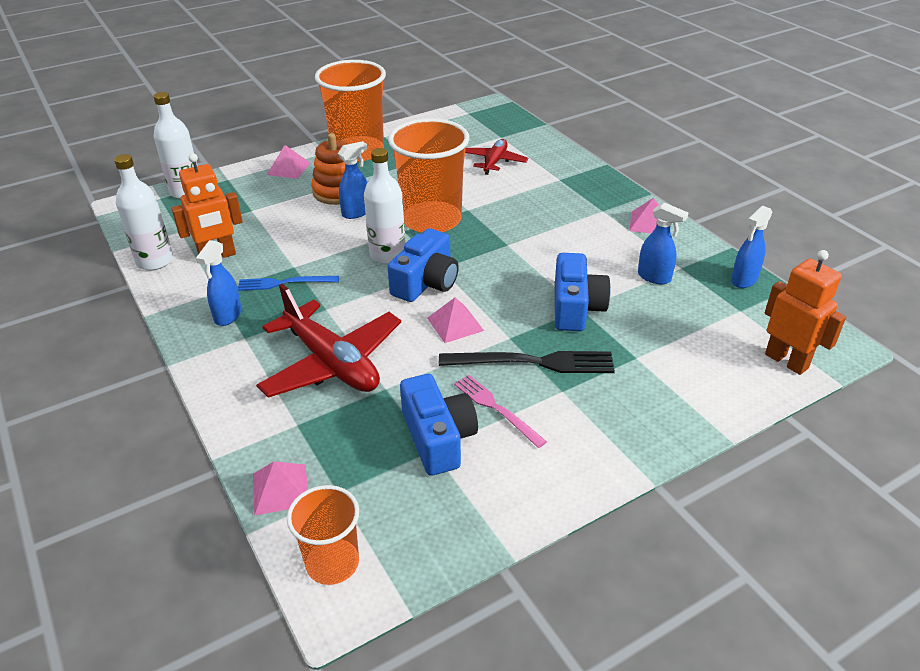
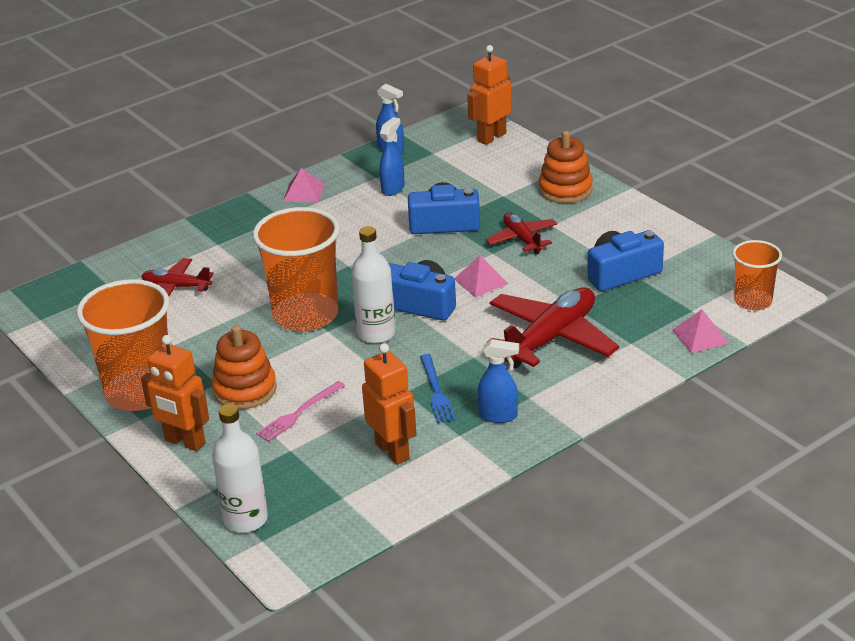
camera: 95 degrees left, 5 degrees down
(155, 261) = (409, 498): white bottle -> none
(288, 168) = (184, 442): pink pyramid -> orange robot
(356, 212) = (293, 368): blue spray bottle -> none
(496, 408) = (581, 251): pink fork -> pink fork (299, 413)
(533, 362) = (522, 239): black fork -> red plane
(648, 413) = (565, 189): none -> orange stacking toy

